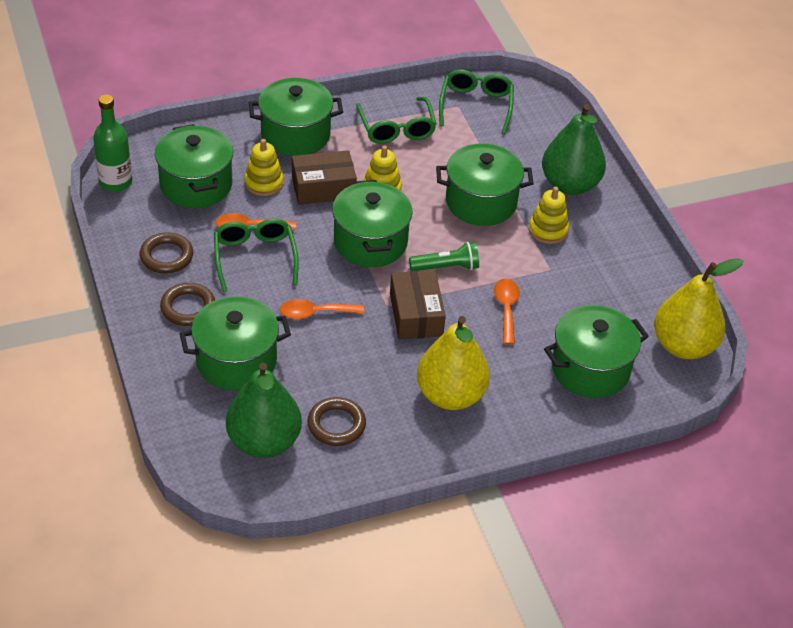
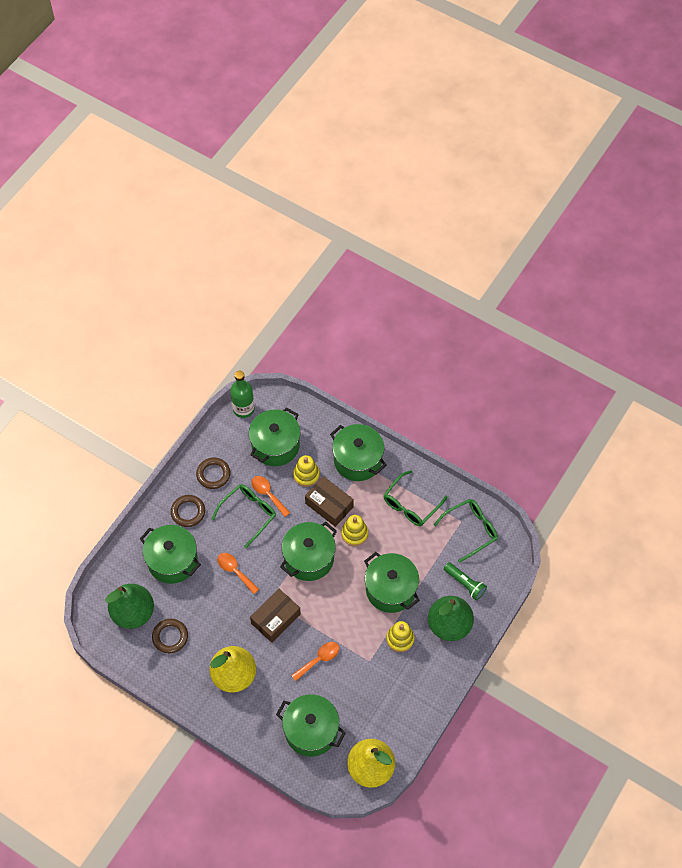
camera: 55 degrees right, 15 degrees up
(446, 267) = (323, 608): green flashlight -> green flashlight (465, 584)

